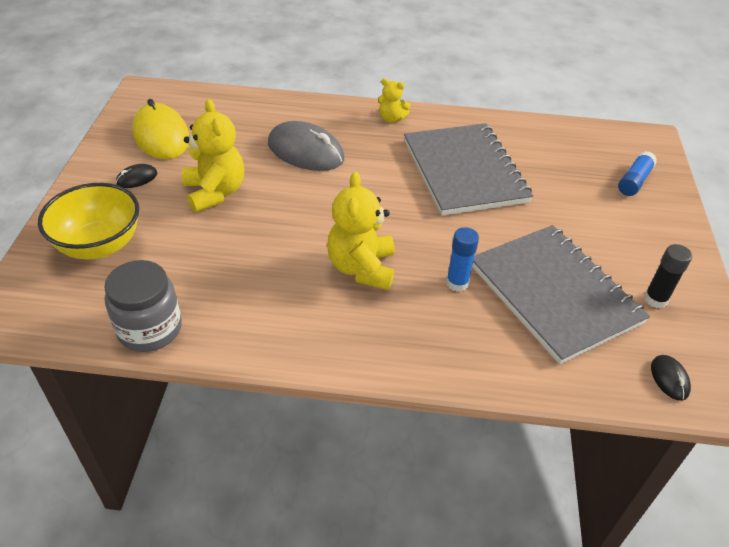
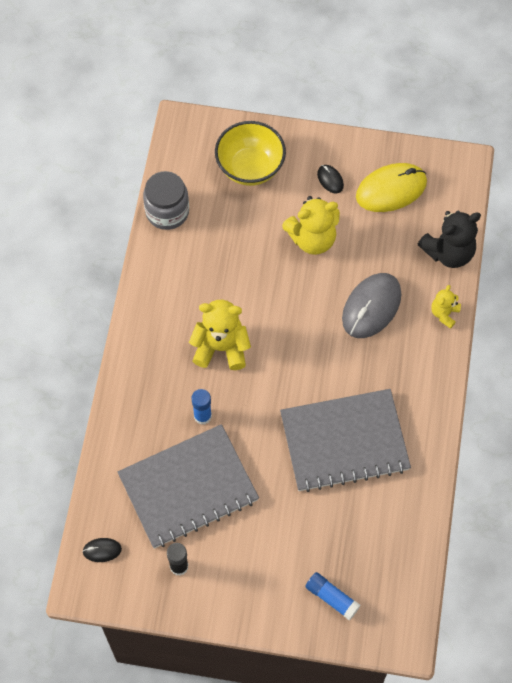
camera: 95 degrees right, 20 degrees up
(244, 102) = (448, 252): none -> black teddy bear
(391, 118) = (428, 384): yellow teddy bear -> yellow teddy bear (444, 314)

